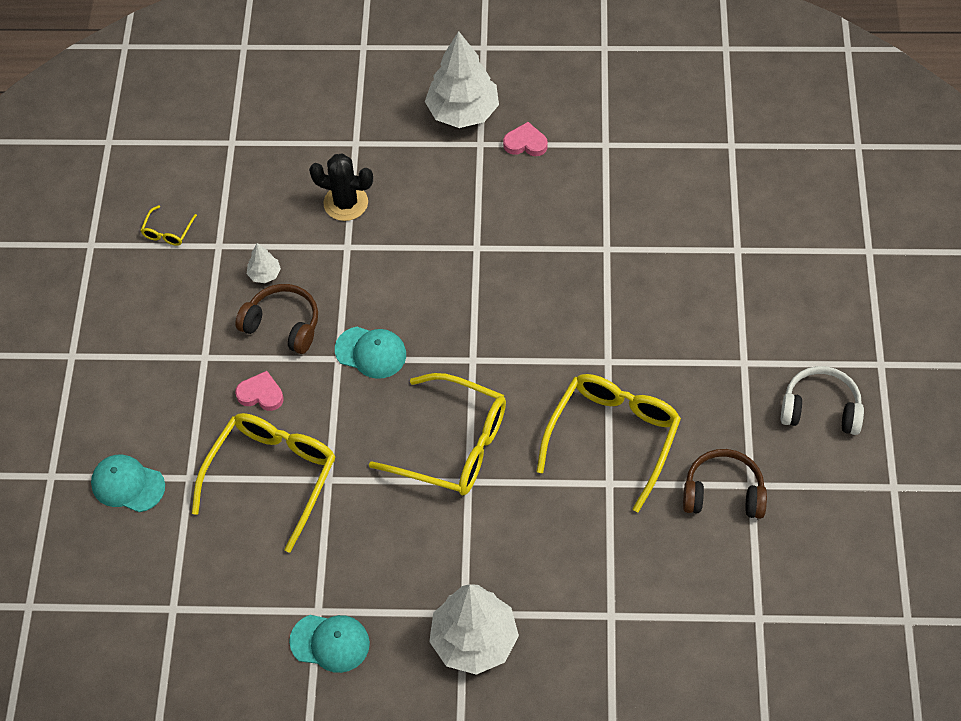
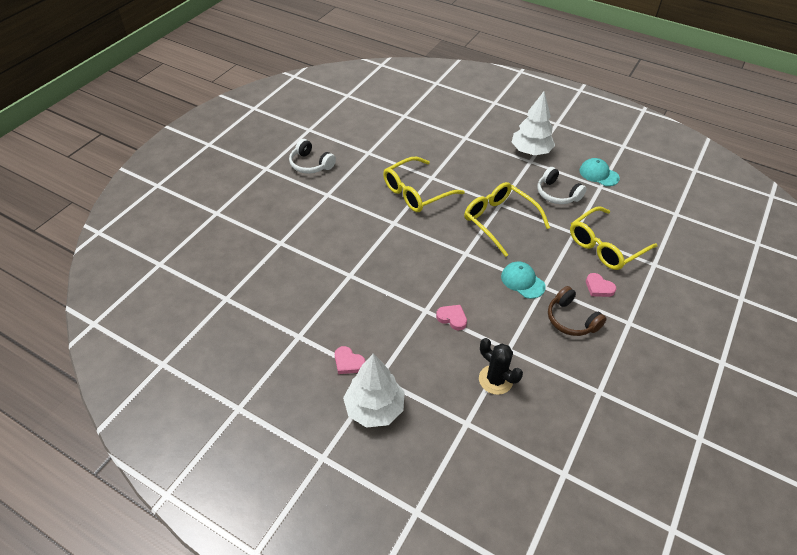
camera: 155 degrees left, 10 degrees down
(128, 484) = (692, 275): turquoise cap -> none
(168, 231) = (636, 420): yellow glasses -> none
(264, 274) = (572, 356): white tree -> none
(385, 553) = (557, 194): none -> white headphones
(437, 253) = (452, 318): none -> pink heart
(723, 493) = (383, 155): brown headphones -> none

